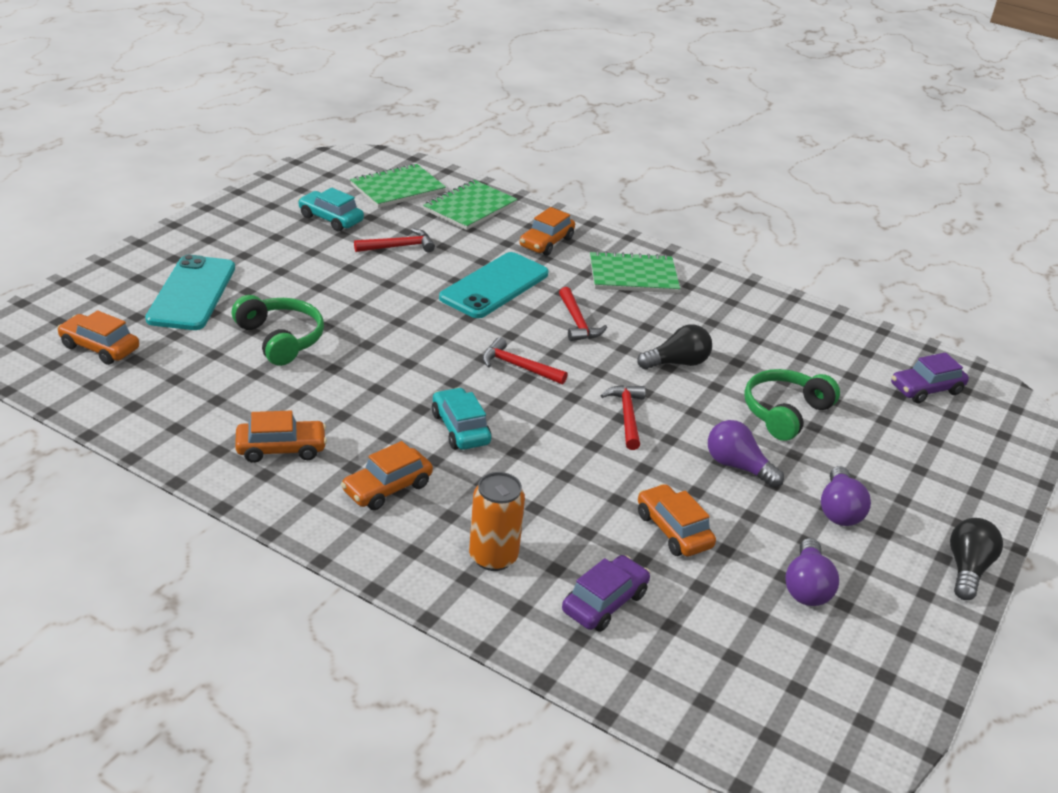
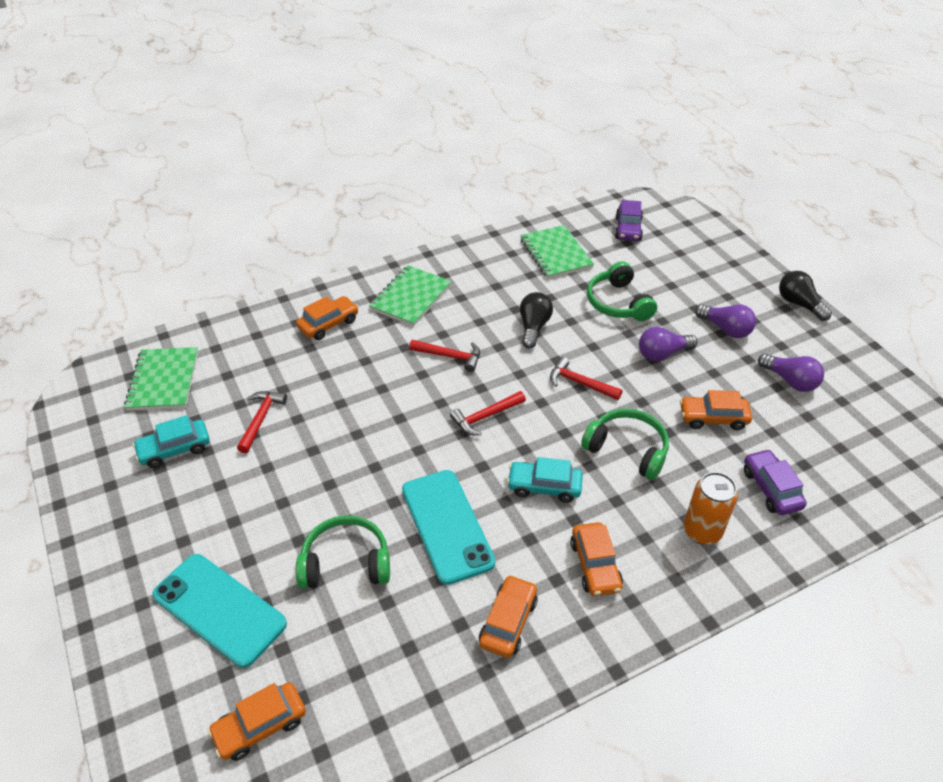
camera: 55 degrees left, 10 degrees up
(470, 207) = (237, 346): green notebook -> green notebook (555, 254)
(494, 286) = (367, 382): turquoise phone -> turquoise phone (447, 525)
(546, 242) = (328, 324): orange car -> orange car turned 105 degrees counterclockwise
(561, 473) = (627, 450): none -> green headphones

